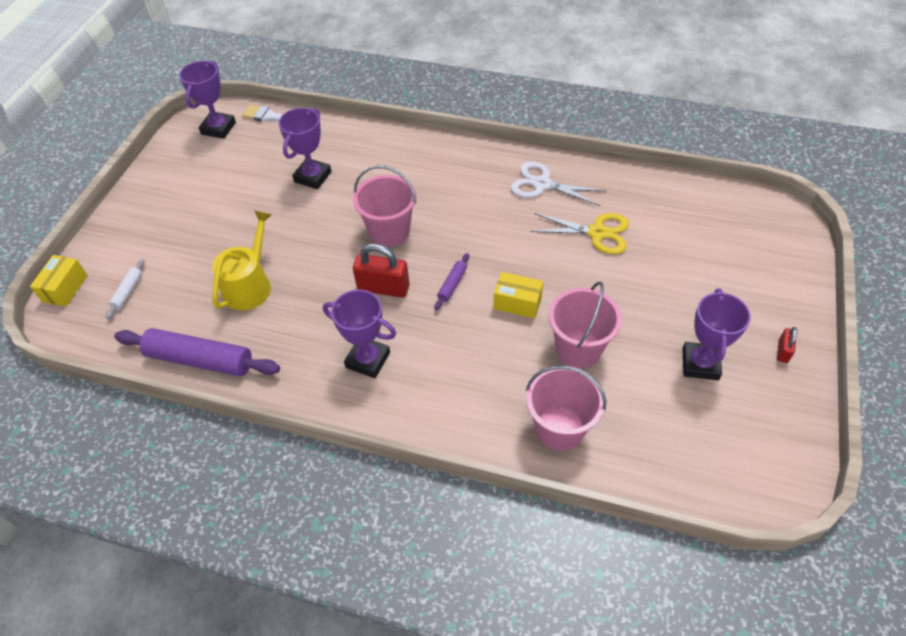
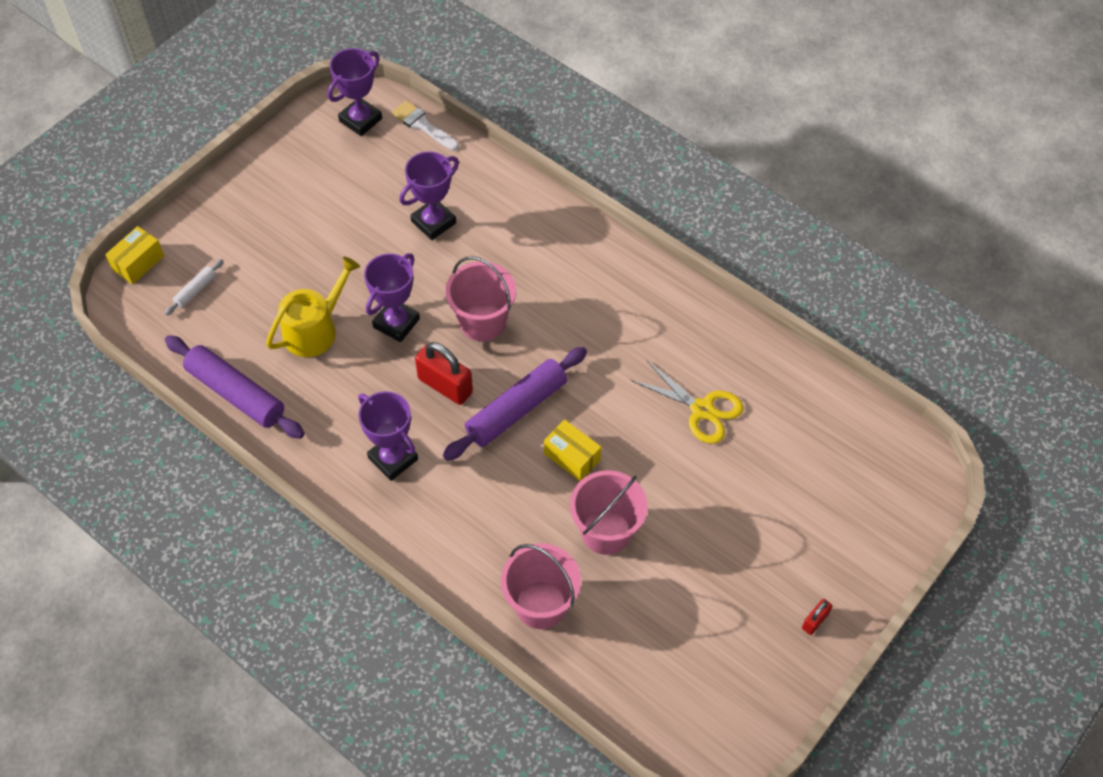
camera: 20 degrees right, 5 degrees up
(452, 284) = (516, 410): purple rolling pin -> purple rolling pin, size x2.16
(542, 184) = (676, 326): white scissors -> none
(700, 364) = (720, 598): purple trophy -> purple trophy (396, 323)

